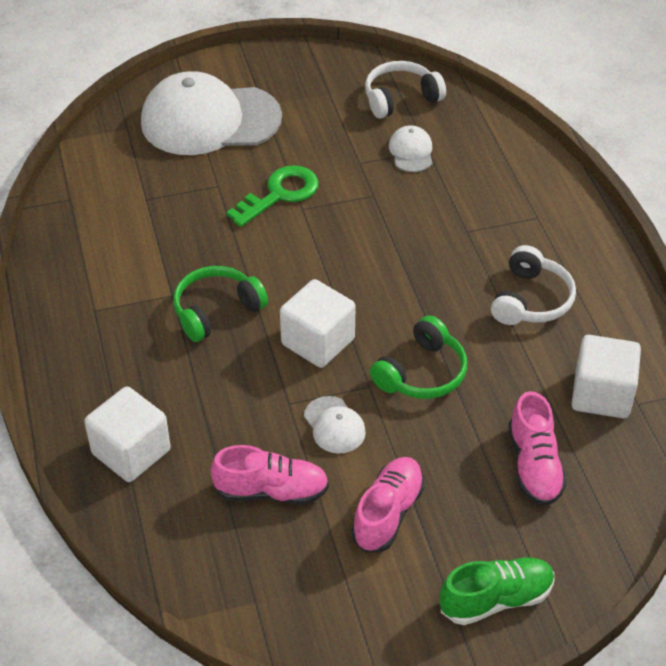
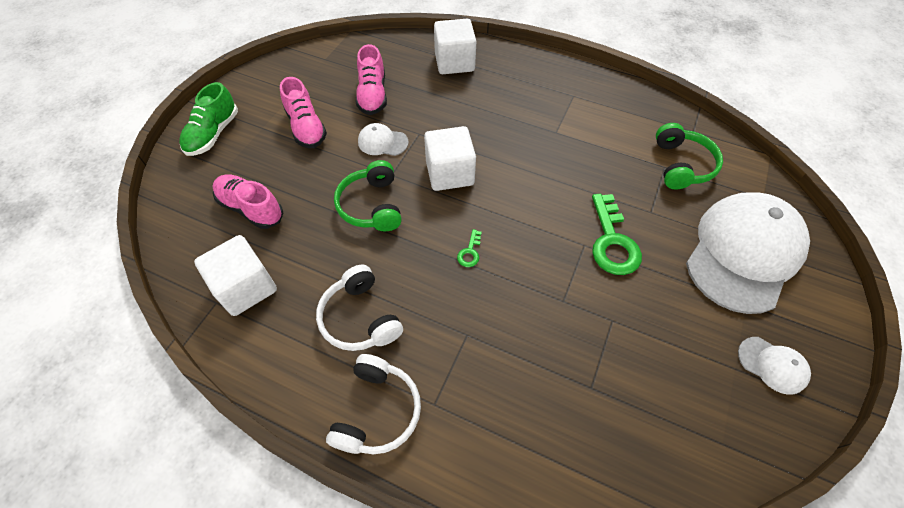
camera: 130 degrees right, 10 degrees up
(216, 311) = (523, 143): green headphones -> green headphones (681, 165)
(271, 491) = (372, 95): pink shoe -> pink shoe turned 45 degrees counterclockwise
(392, 273) = (470, 252): none -> green key
(400, 98) = (688, 427): white headphones -> white headphones (377, 411)
(411, 152) = (598, 372): white cap -> white cap (772, 365)

